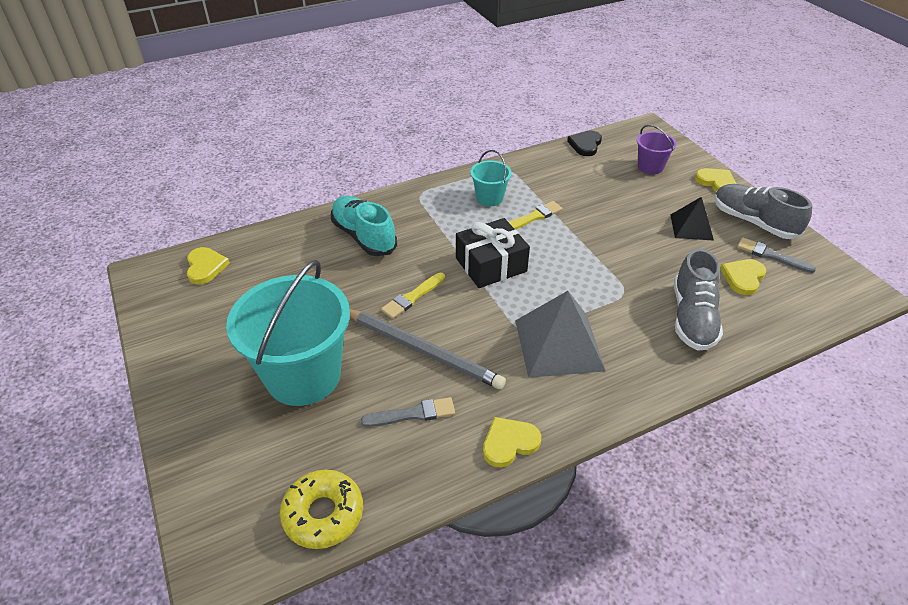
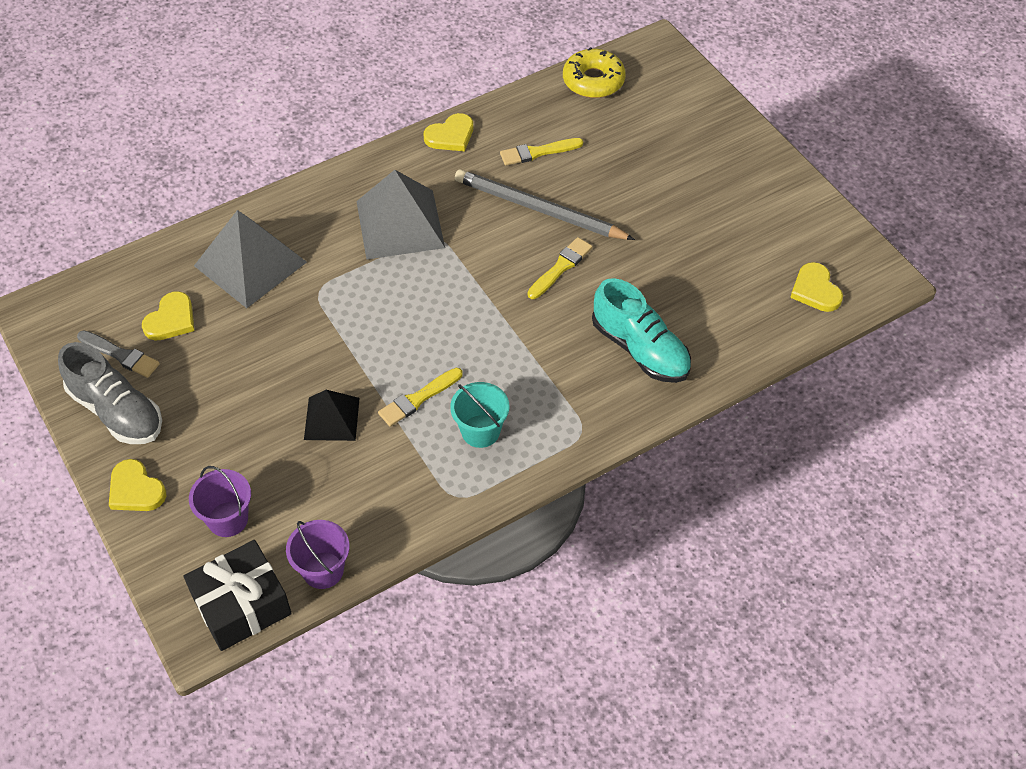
camera: 175 degrees right, 10 degrees up
(303, 375) = (649, 178): turquoise bucket -> none
(413, 414) = (538, 152): grey brush -> yellow brush
(491, 265) = (474, 317): black gift -> black gift (241, 605)
(585, 145) = (323, 570): black heart -> purple bucket
(691, 227) = (206, 396): black pyramid -> black pyramid (332, 418)
(692, 317) = (250, 263): grey shoe -> grey pyramid

